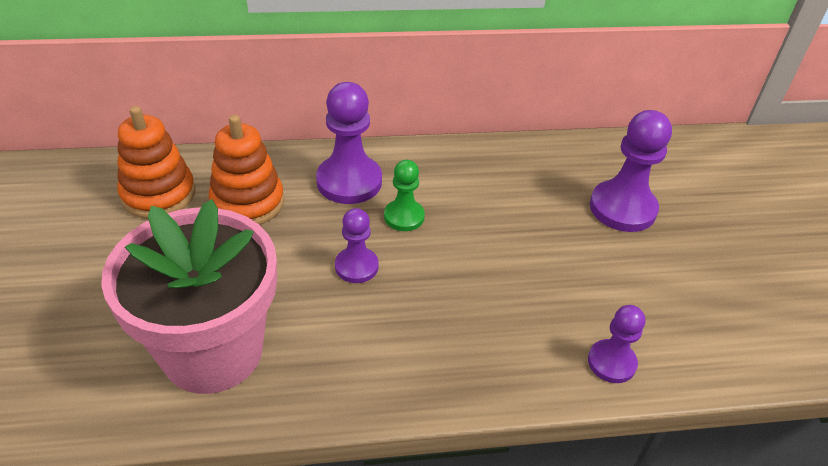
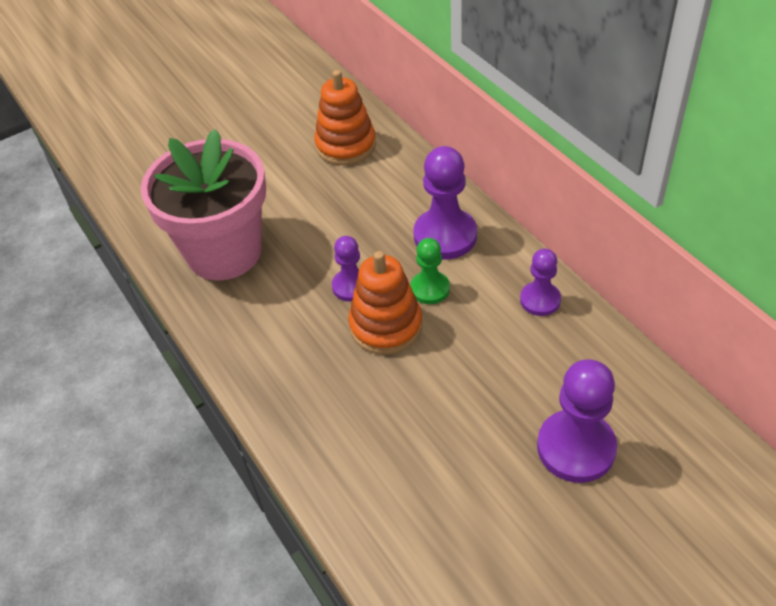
camera: 70 degrees right, 5 degrees up
(247, 202) = (373, 193): orange stacking toy -> orange stacking toy (386, 326)
(611, 362) = (356, 499): purple pawn -> purple pawn (540, 300)

